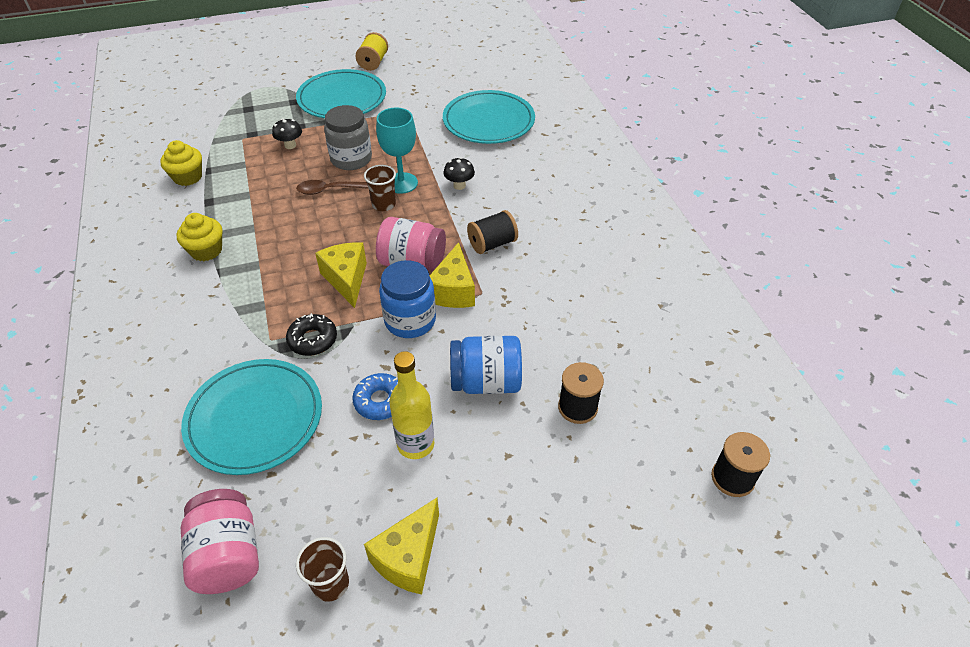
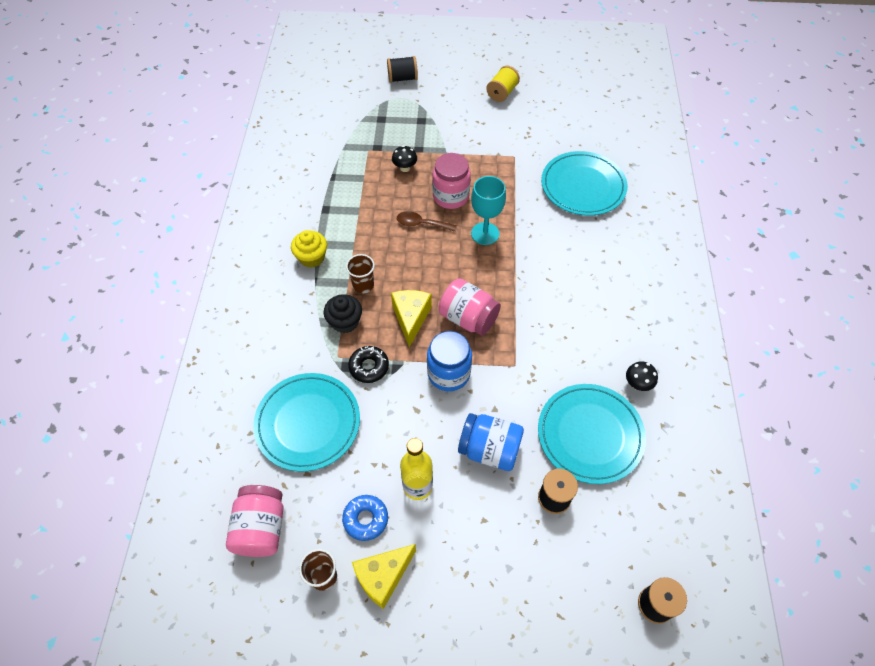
camera: 20 degrees right, 10 degrees up
(188, 177) = (315, 179): yellow cupcake -> none
(268, 303) = (345, 322): none -> black cupcake
(342, 98) = (462, 127): turquoise plate -> turquoise plate (590, 434)
(351, 159) = (451, 196): grey jar -> pink jar
(380, 401) = (403, 439): blue donut -> blue donut (365, 519)
(384, 204) = (463, 252): brown cup -> brown cup (363, 285)
(453, 291) = (492, 356): yellow cheese -> none
(459, 185) = (533, 250): black mushroom -> black mushroom (637, 384)
(492, 244) = (540, 319): black spool -> black spool (402, 78)

